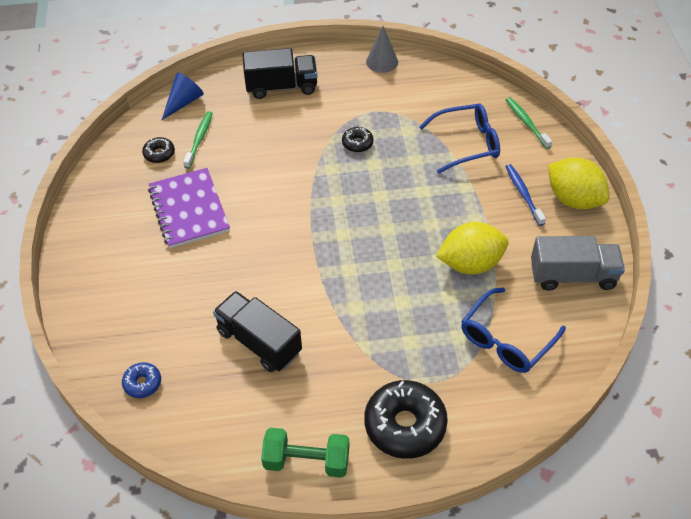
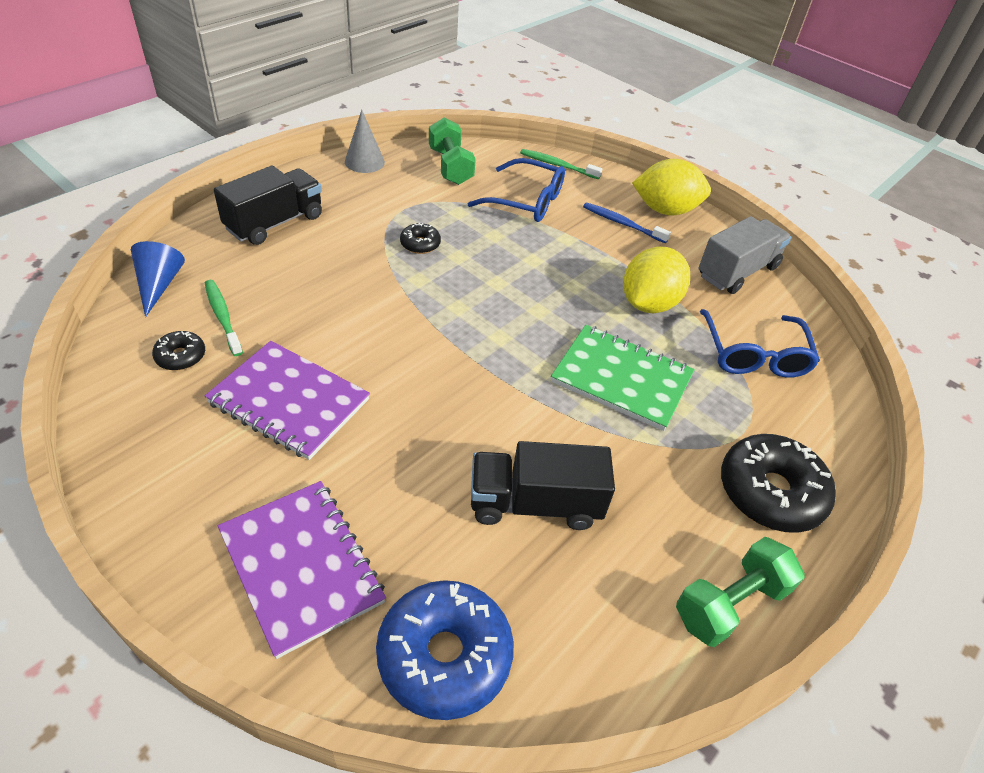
camera: 45 degrees left, 5 degrees down
(120, 300) = (301, 567): none -> purple notebook
(142, 383) = (444, 656): blue donut -> blue donut, size x2.05
(390, 303) = (621, 379): none -> green notebook
(440, 90) = (450, 166): none -> green dumbbell
(468, 143) = (527, 201): blue glasses -> blue glasses turned 75 degrees clockwise

